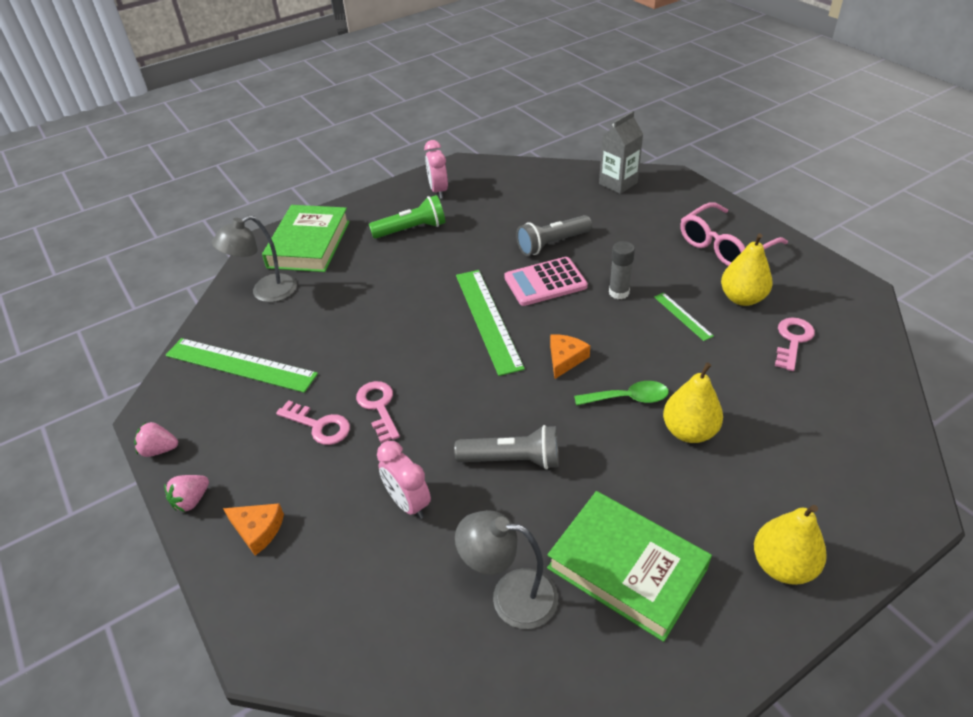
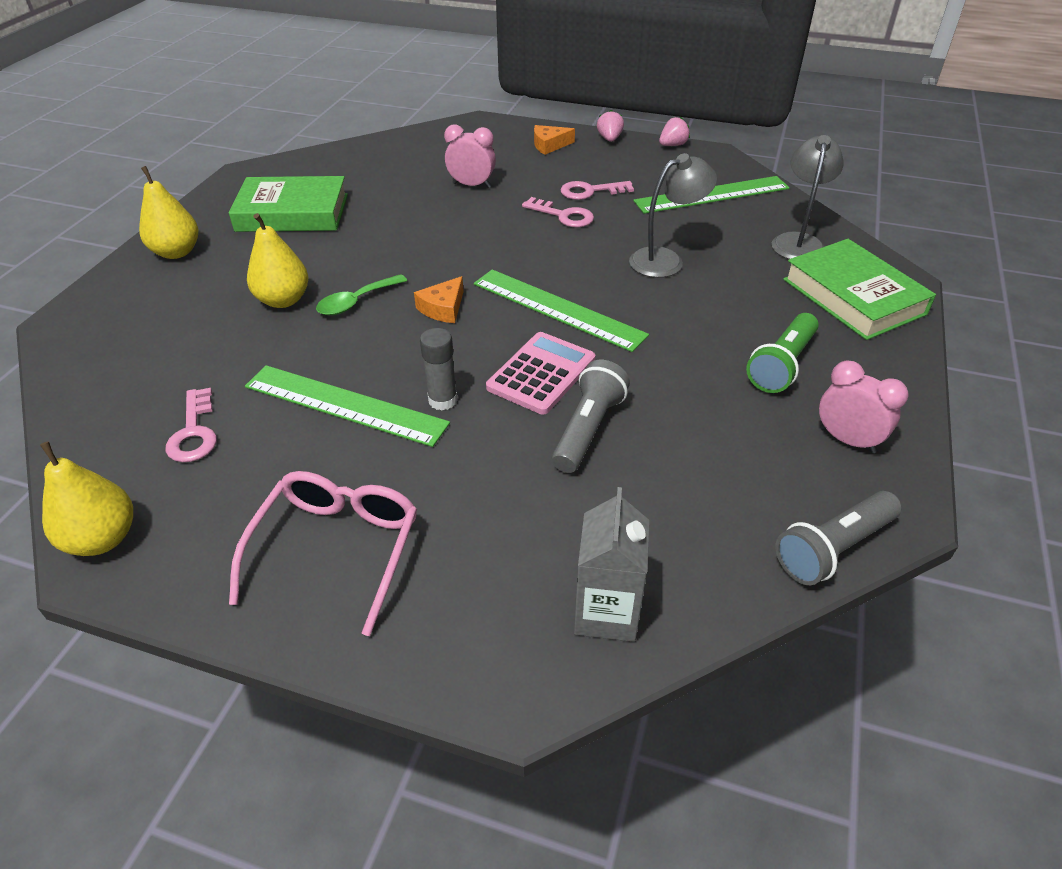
camera: 140 degrees right, 0 degrees up
(510, 596) = (361, 178): grey lamp -> grey lamp (666, 260)
(512, 459) = (422, 229): grey flashlight -> grey flashlight (833, 549)
(565, 359) = (443, 308): orange cheese -> orange cheese turned 45 degrees clockwise
(683, 316) = (345, 405): green ruler -> green ruler, size x2.06
(742, 298) = (276, 464): yellow pear -> yellow pear (103, 539)

